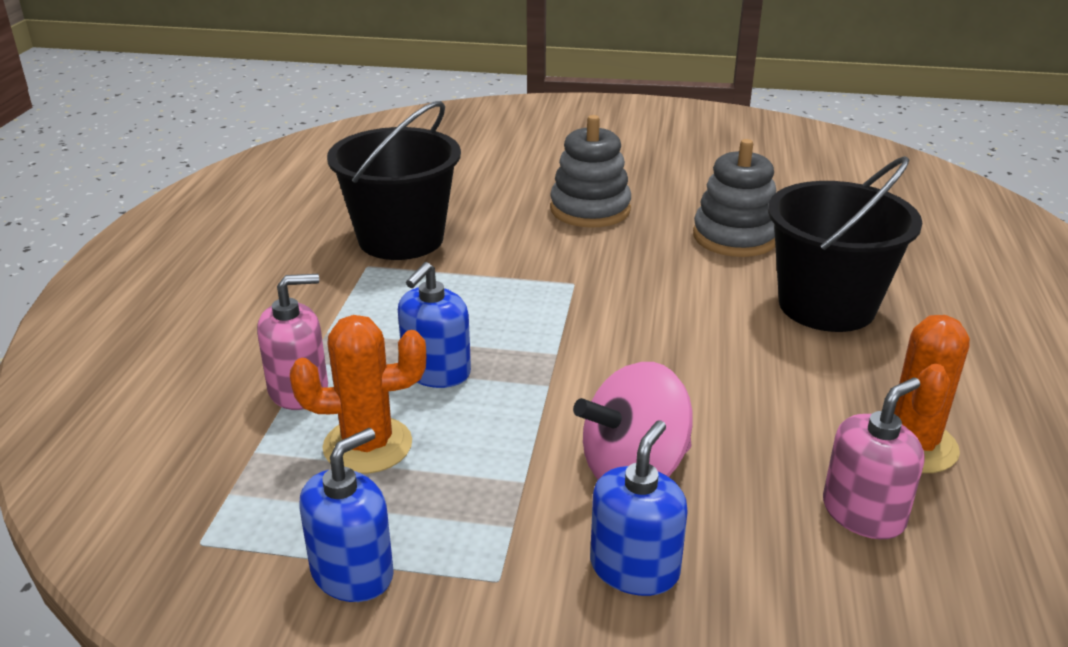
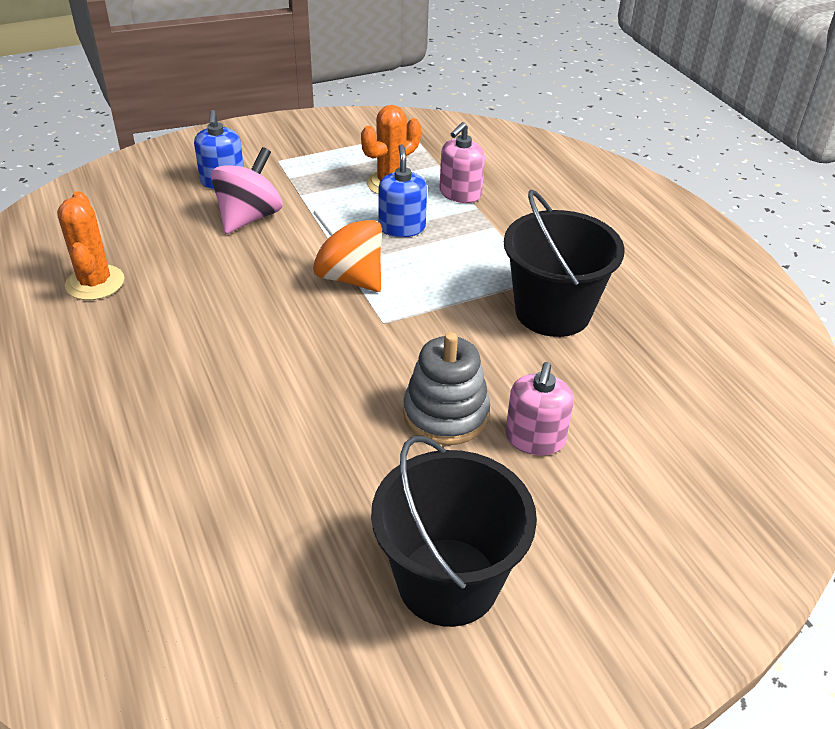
camera: 145 degrees right, 10 degrees up
(352, 573) = (339, 144): blue soap dispenser -> none
(566, 336) = (349, 277): none -> orange spinning top
(735, 237) = (288, 433): grey stacking toy -> none
(826, 306) = (175, 377): black bucket -> black bucket (448, 581)
(863, 513) = (119, 237): pink soap dispenser -> pink soap dispenser (535, 438)

